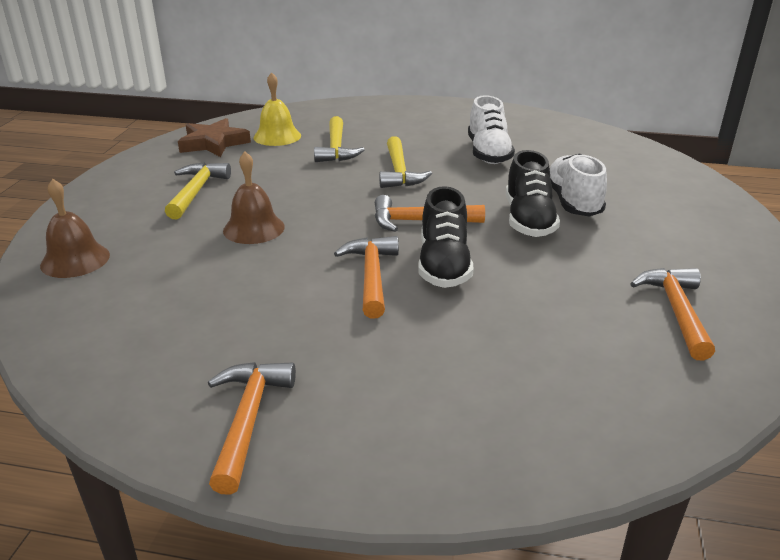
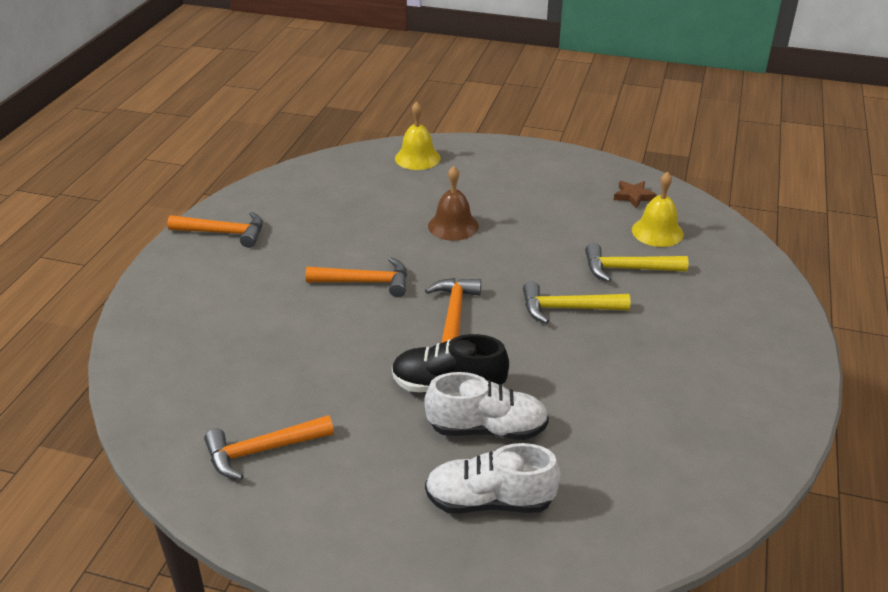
camera: 95 degrees right, 5 degrees up
(75, 260) = (417, 158): brown bell -> yellow bell
(196, 192) = (523, 195): yellow hammer -> none
(213, 143) = (633, 196): brown star -> brown star, size x0.60
(443, 265) = (373, 321): black shoe -> none
(488, 153) = (624, 382): white shoe -> white shoe (489, 501)
(676, 311) = (263, 450): orange hammer -> orange hammer turned 150 degrees clockwise

